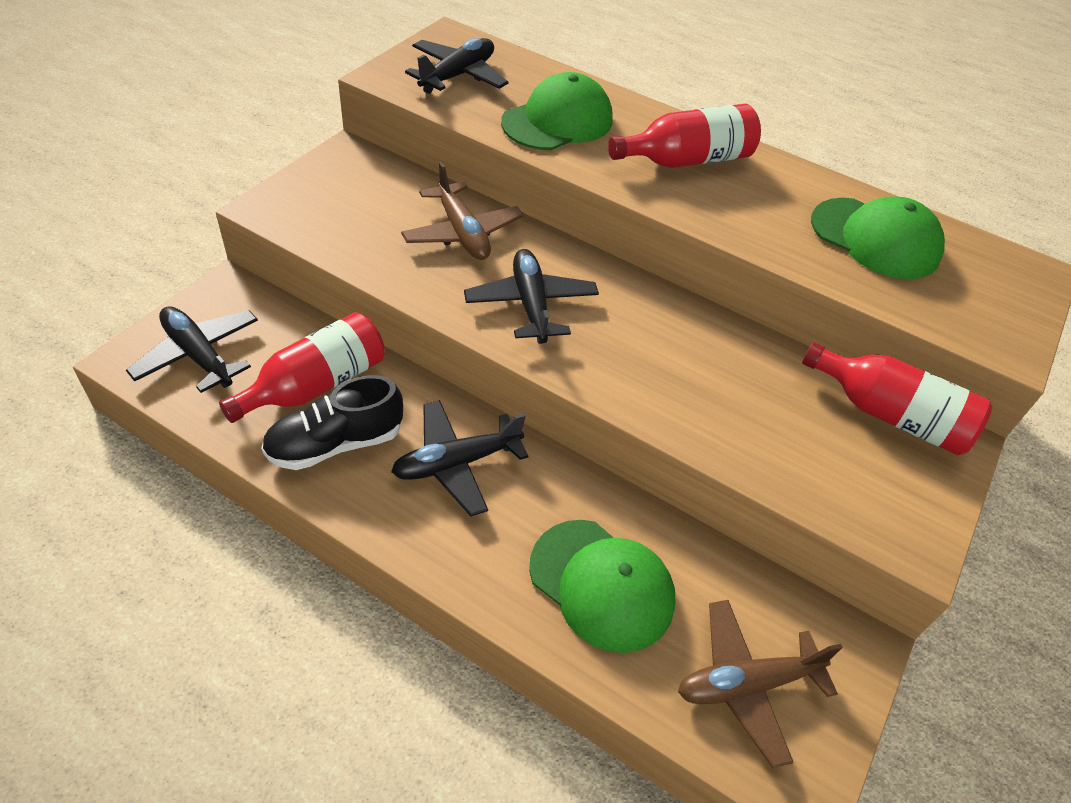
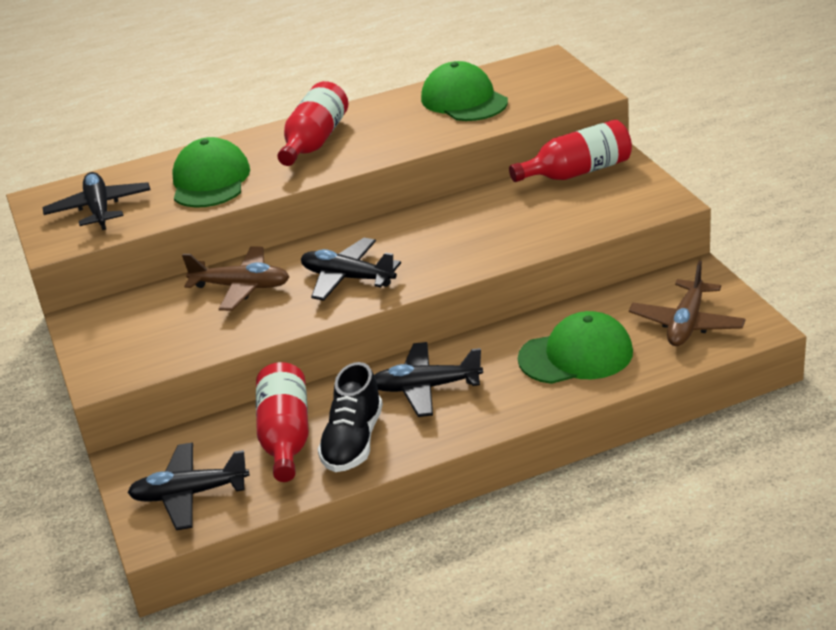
camera: 45 degrees left, 15 degrees down
(456, 463) = (426, 387): black plane -> black plane turned 75 degrees clockwise
(875, 238) = (464, 100): green cap -> green cap turned 105 degrees counterclockwise

